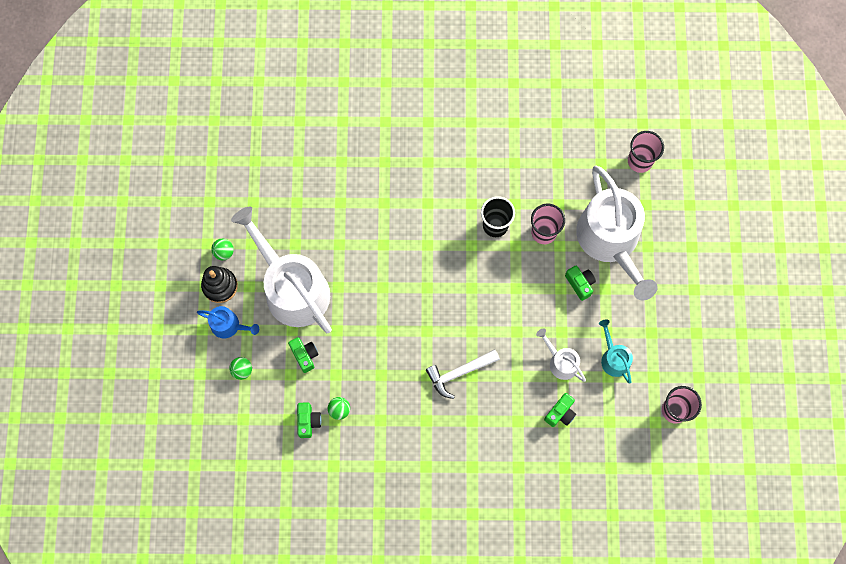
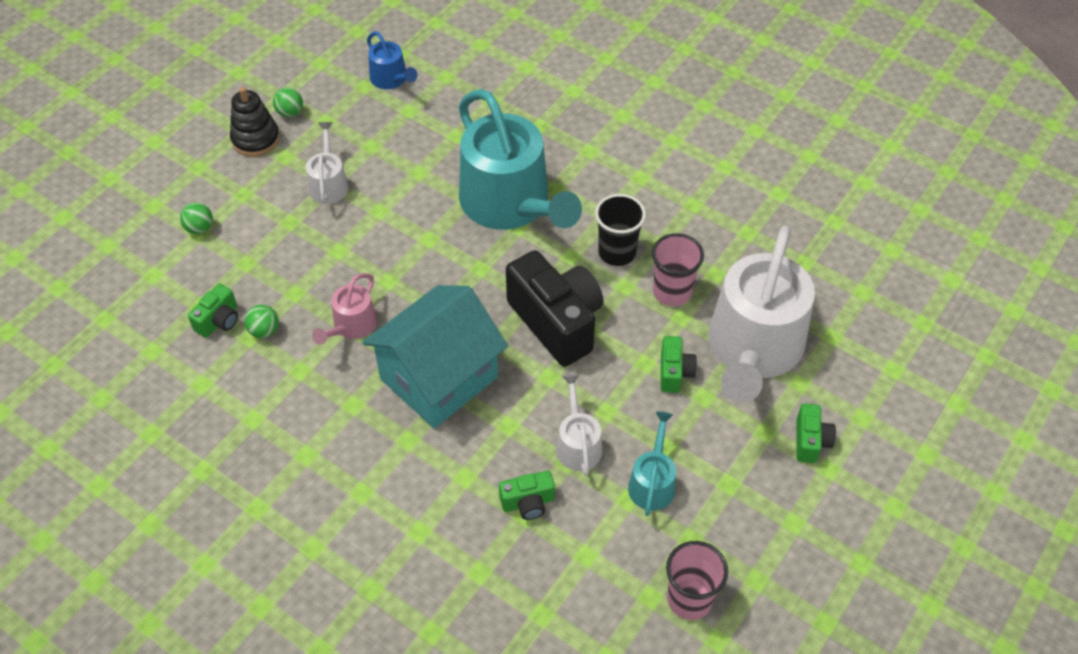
camera: 35 degrees right, 20 degrees down
(228, 325) = (228, 179): blue watering can -> blue watering can (391, 79)
(292, 288) = (328, 184): white watering can -> white watering can, size x0.45
(305, 355) = (279, 254): green camera -> green camera (810, 441)
(385, 373) = (352, 325): none -> pink watering can
(410, 231) = (510, 204): none -> turquoise watering can
(459, 372) = (439, 378): white hammer -> turquoise house
(495, 294) = (557, 322): none -> black camera
(639, 161) = (858, 286): pink cup -> none

